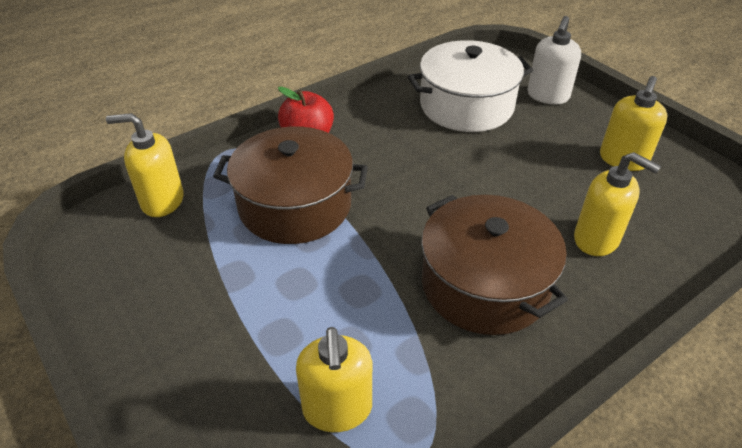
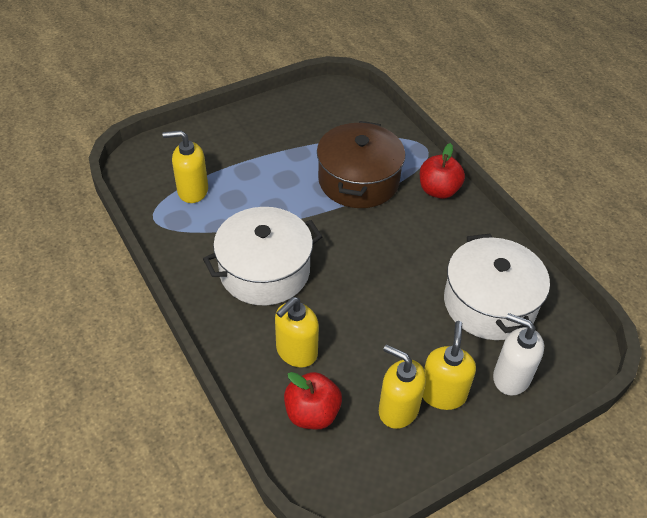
camera: 95 degrees right, 5 degrees up
(162, 201) = (370, 119): yellow soap dispenser -> yellow soap dispenser (442, 393)
(484, 284) = (264, 271): brown pot -> white pot
(667, 219) = (312, 413): none -> red apple

